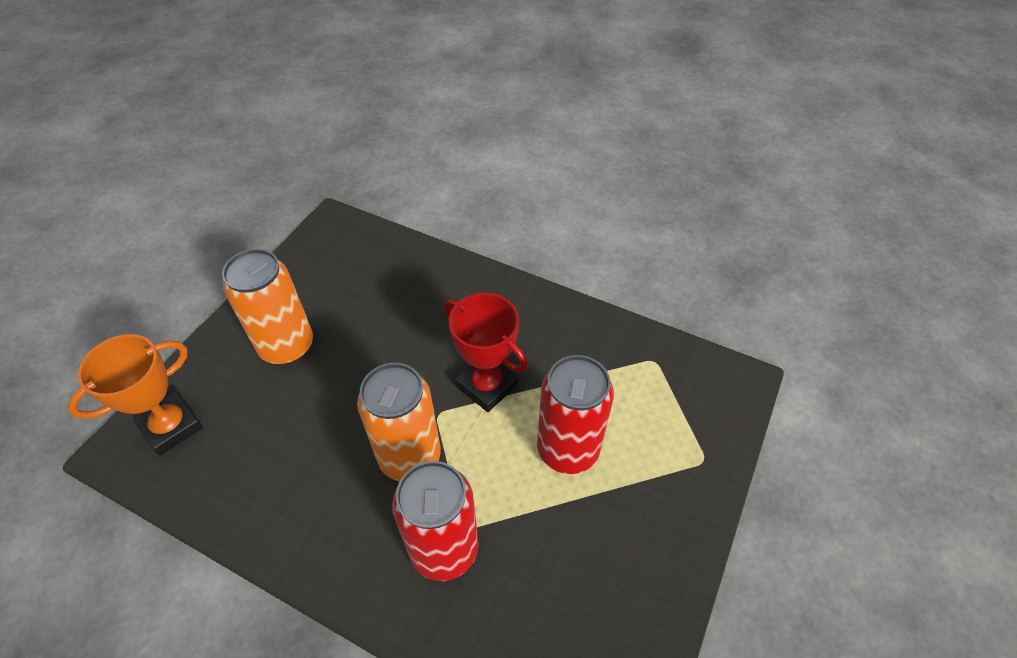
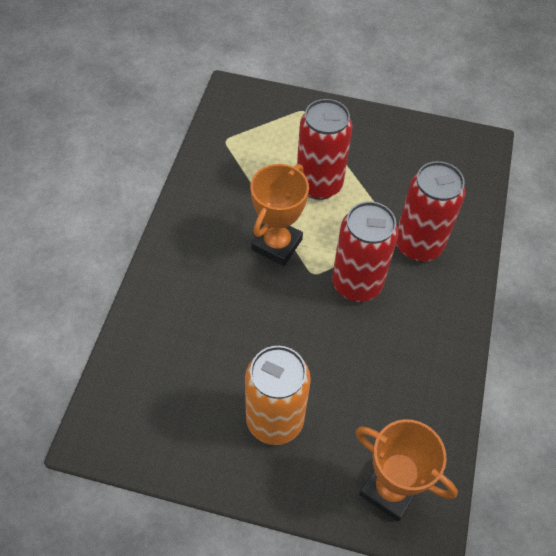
camera: 105 degrees left, 5 degrees up
(410, 457) = (356, 284): orange can -> red can
(487, 385) = (277, 244): red trophy -> orange trophy

